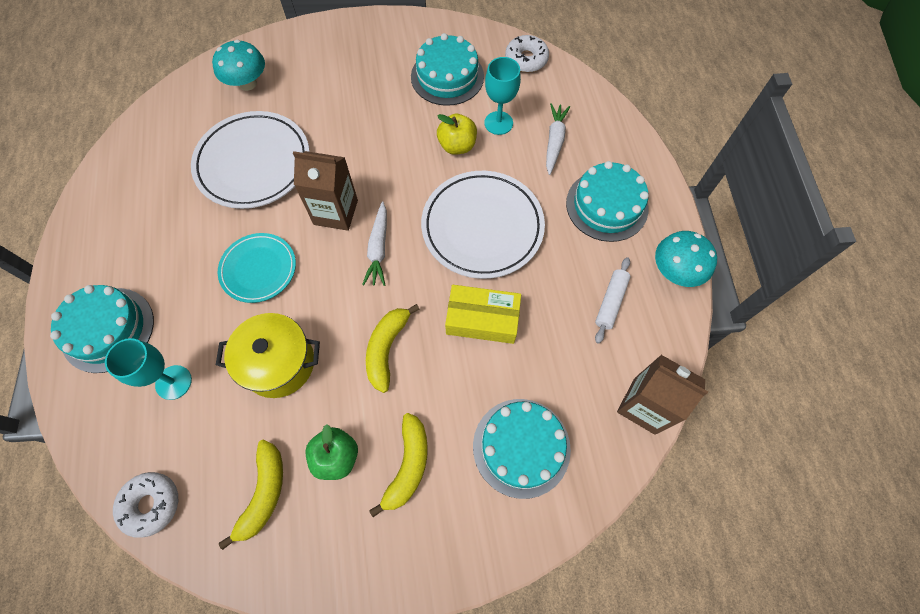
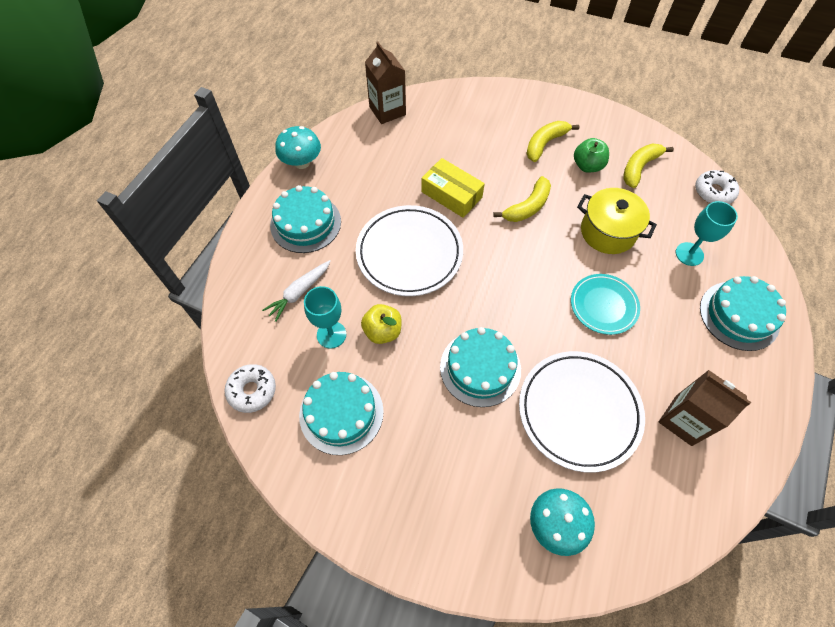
camera: 150 degrees left, 5 degrees down
(335, 212) = (520, 323): brown carton -> brown carton (683, 420)
(378, 249) = (499, 275): white carrot -> none
(521, 447) = (473, 124): turquoise cake -> turquoise cake (480, 368)
(610, 302) = (359, 165): white rolling pin -> none

